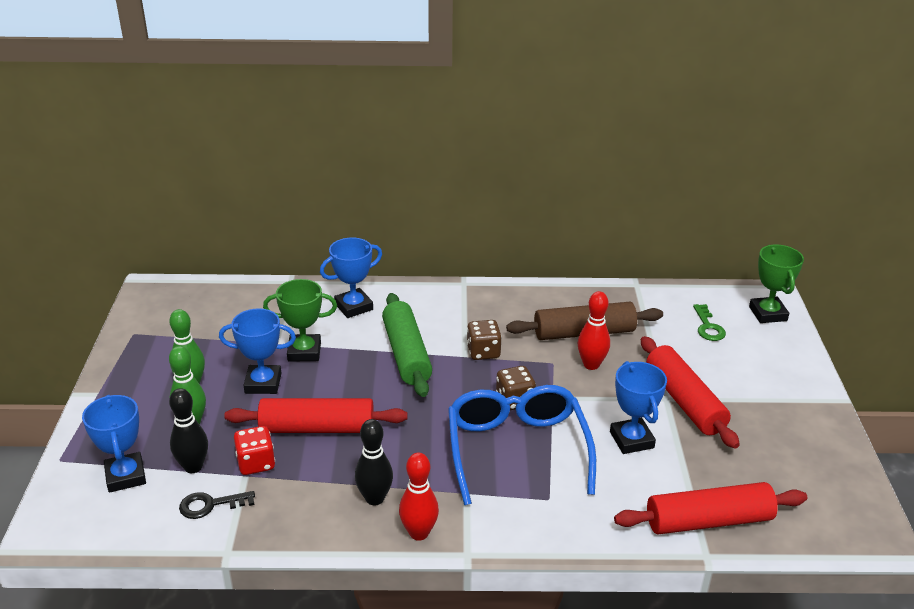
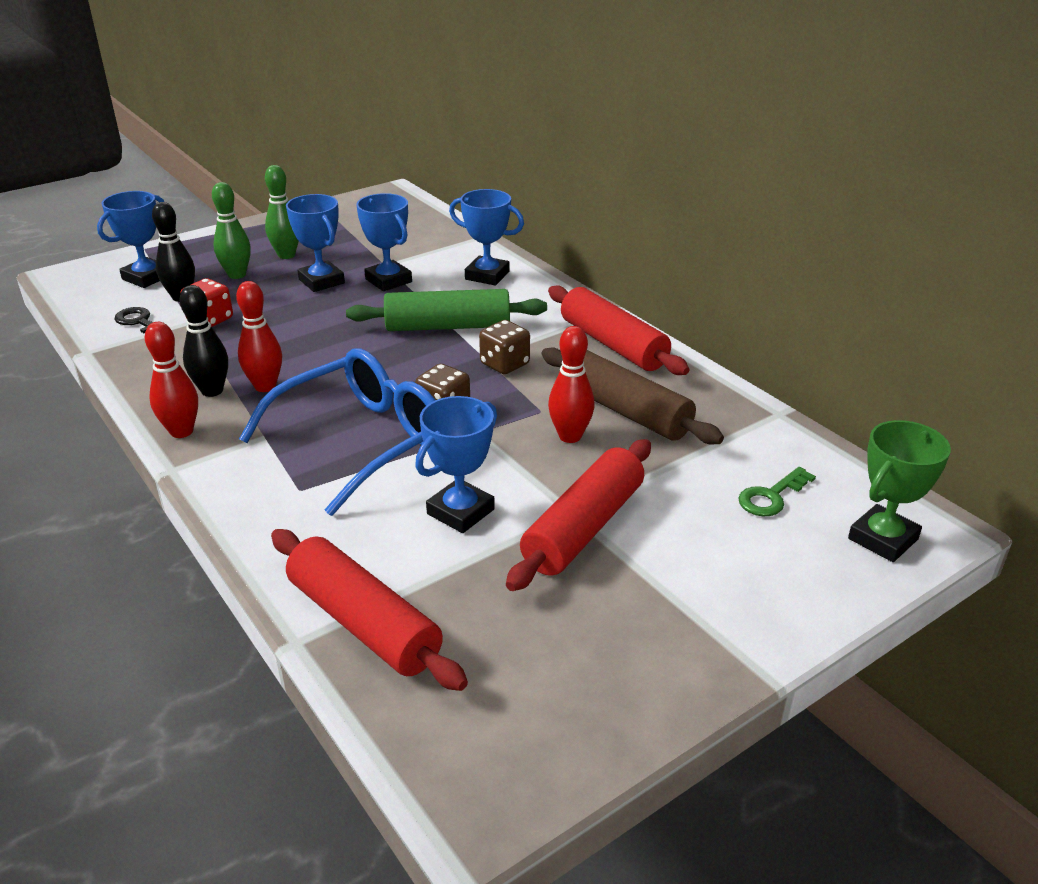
camera: 55 degrees right, 0 degrees up
(304, 352) = (388, 280): green trophy -> blue trophy
(317, 428) = (285, 327): red rolling pin -> red rolling pin (613, 344)
(397, 469) = (265, 386): none -> red bowling pin
(406, 354) = (448, 326): green rolling pin -> green rolling pin turned 45 degrees clockwise

